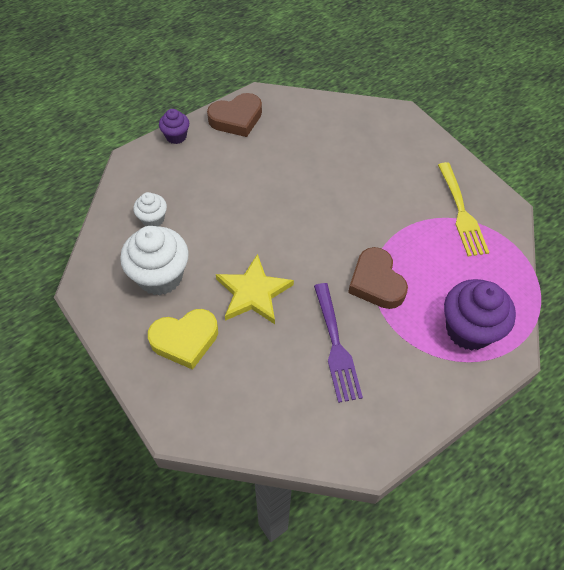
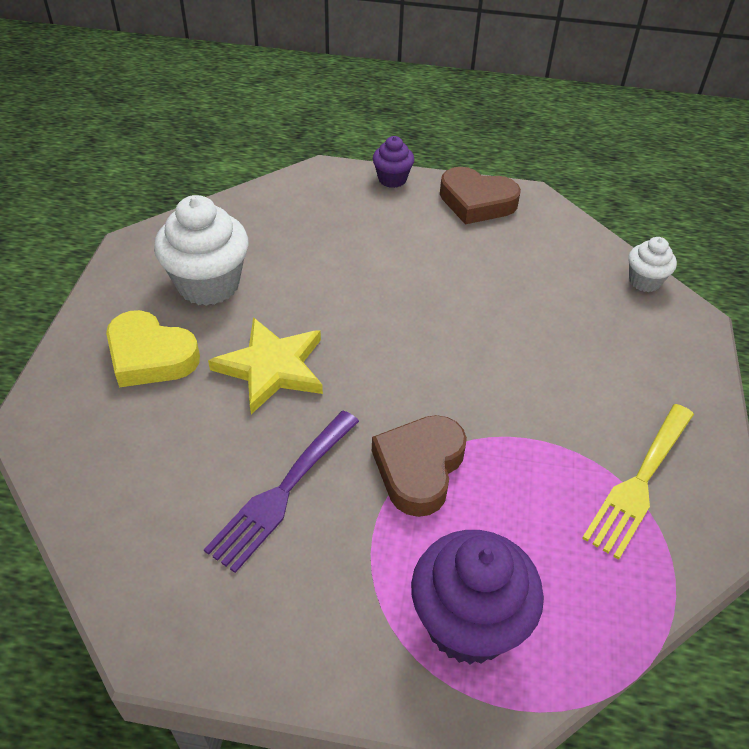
camera: 45 degrees right, 10 degrees down
(153, 219) = (271, 232): white cupcake -> white cupcake (644, 281)

